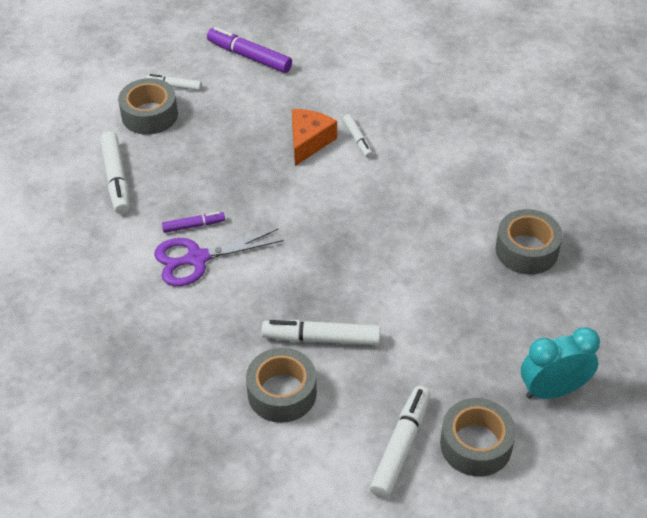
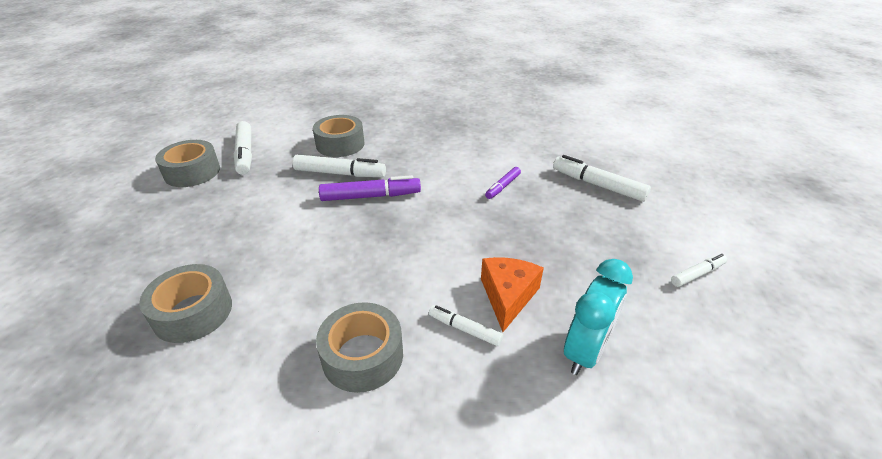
camera: 140 degrees right, 10 degrees down
(149, 115) = (663, 237): grey tape -> grey tape (362, 356)
(197, 259) = (472, 172): purple scissors -> none
(249, 56) = (706, 360): purple marker -> purple marker (370, 196)
(309, 141) = (508, 296): orange cheese -> orange cheese turned 150 degrees counterclockwise
(321, 338) = (340, 173): white marker -> white marker turned 45 degrees clockwise
(553, 390) = (137, 219): turquoise clock -> turquoise clock (585, 351)

